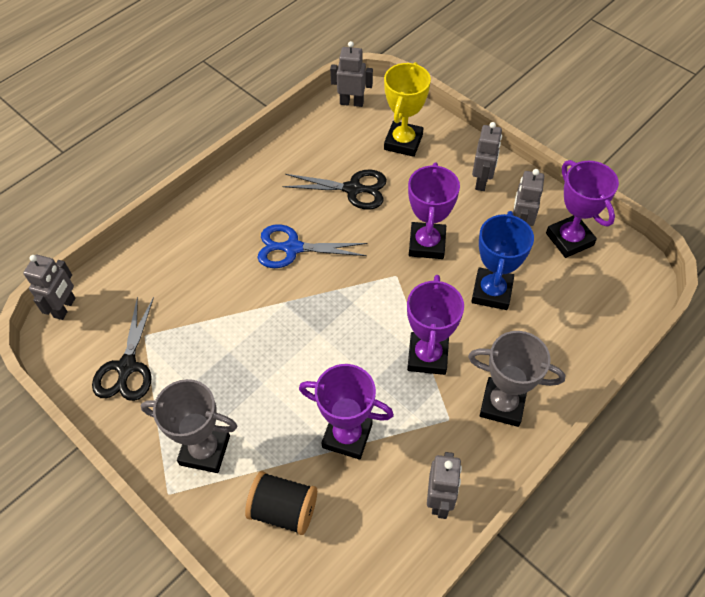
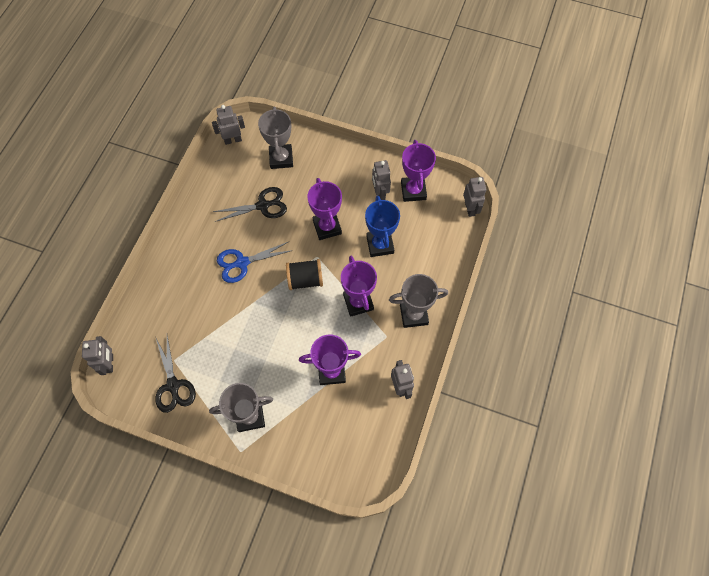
camera: 25 degrees left, 10 degrees up
(283, 509) = (314, 431): black spool -> black spool (305, 279)
(403, 142) = (281, 158): yellow trophy -> grey trophy
(482, 181) = (344, 169): grey robot -> grey robot (470, 208)
(569, 239) = (413, 191): purple trophy -> purple trophy turned 45 degrees clockwise

